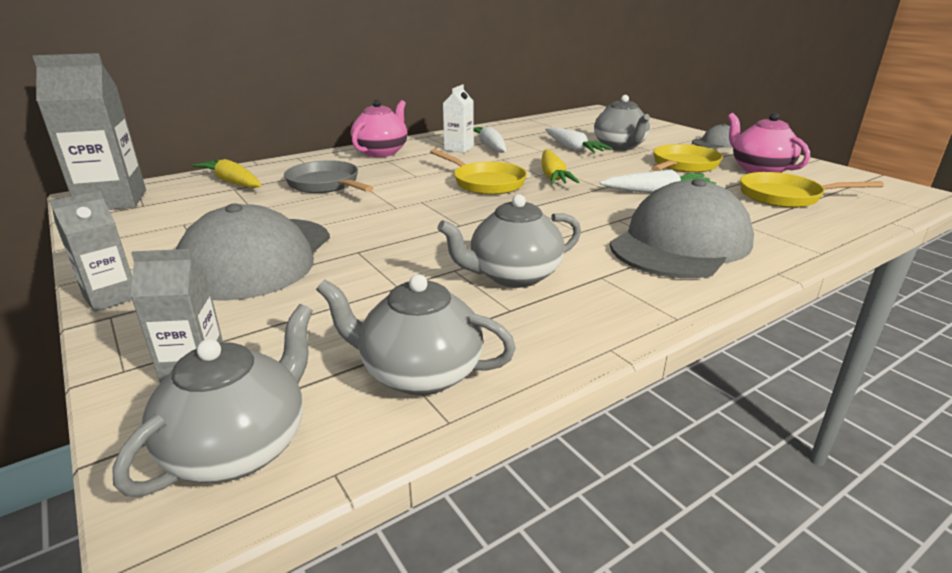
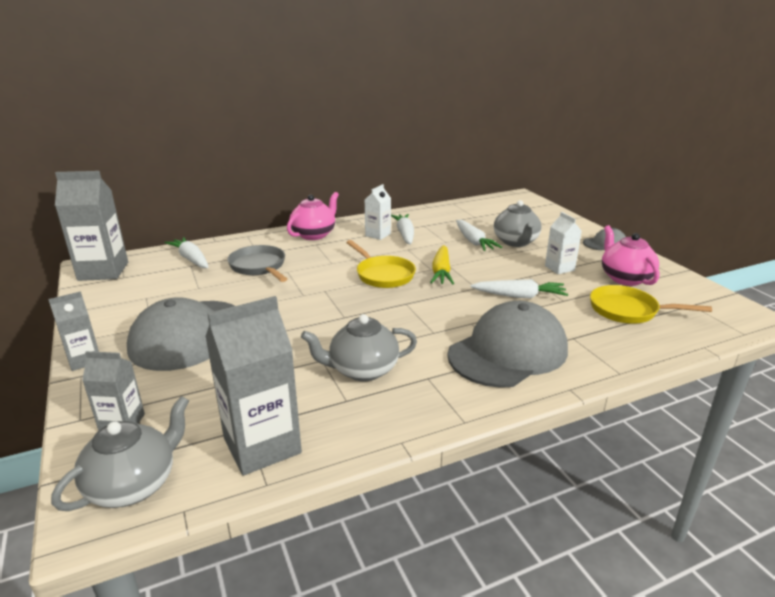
camera: 10 degrees right, 0 degrees up
(232, 182) = (191, 259): yellow carrot -> white carrot
(419, 373) = (262, 445): grey teapot -> grey carton
(683, 165) = (559, 268): yellow pan -> white carton

